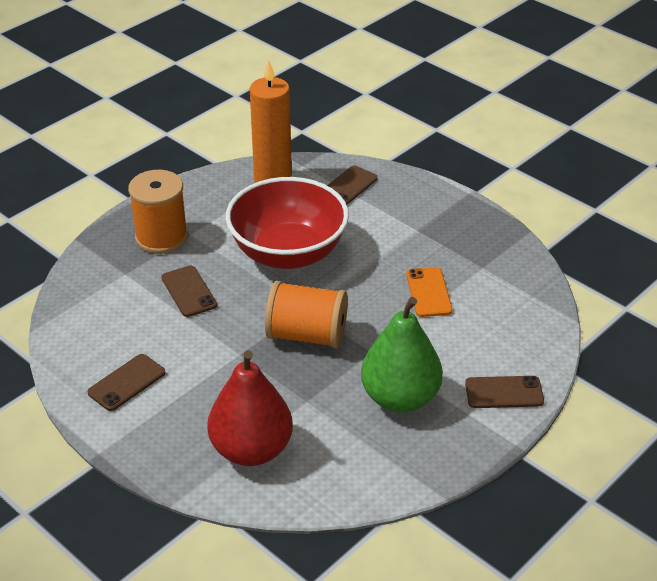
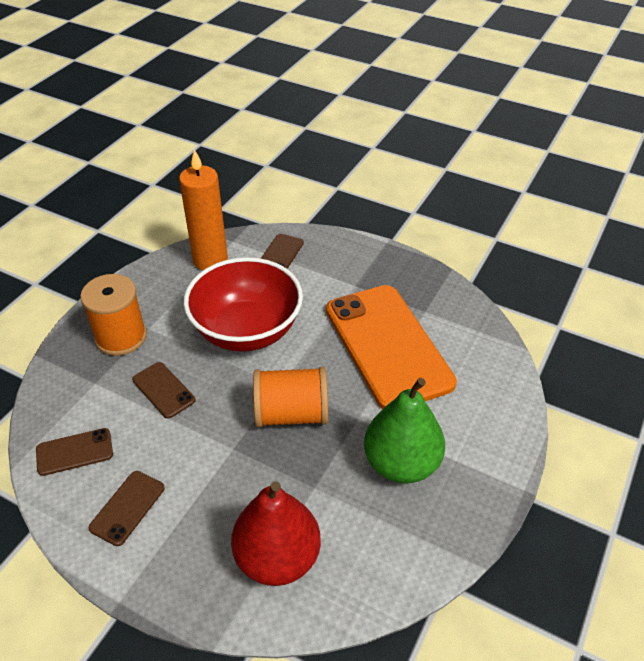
camera: 15 degrees left, 5 degrees up
(429, 292) = (387, 346): orange phone -> orange phone, size x2.38
(504, 392) = (492, 436): brown phone -> brown phone (74, 452)

